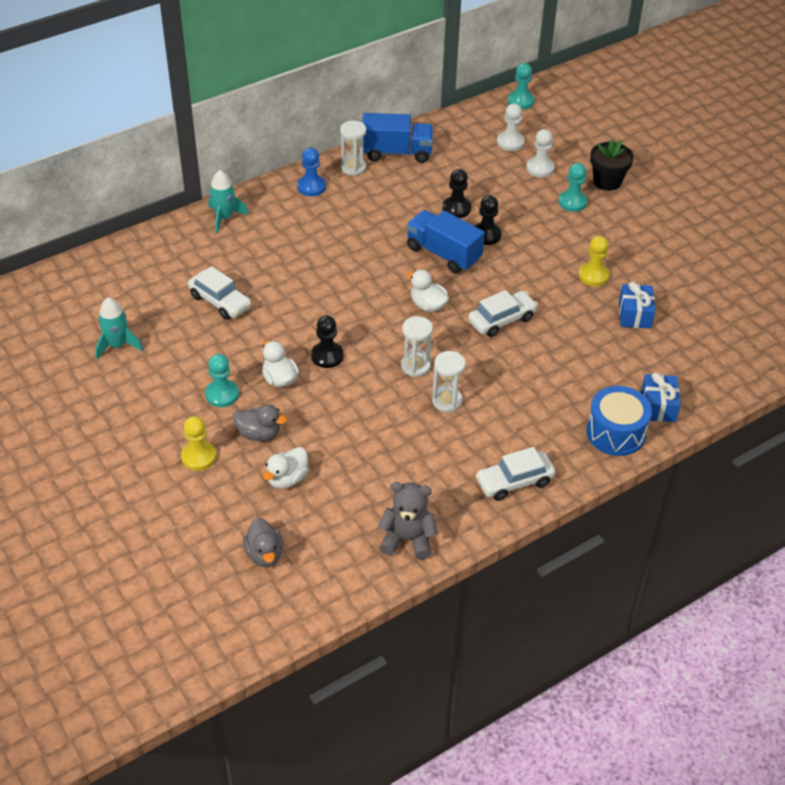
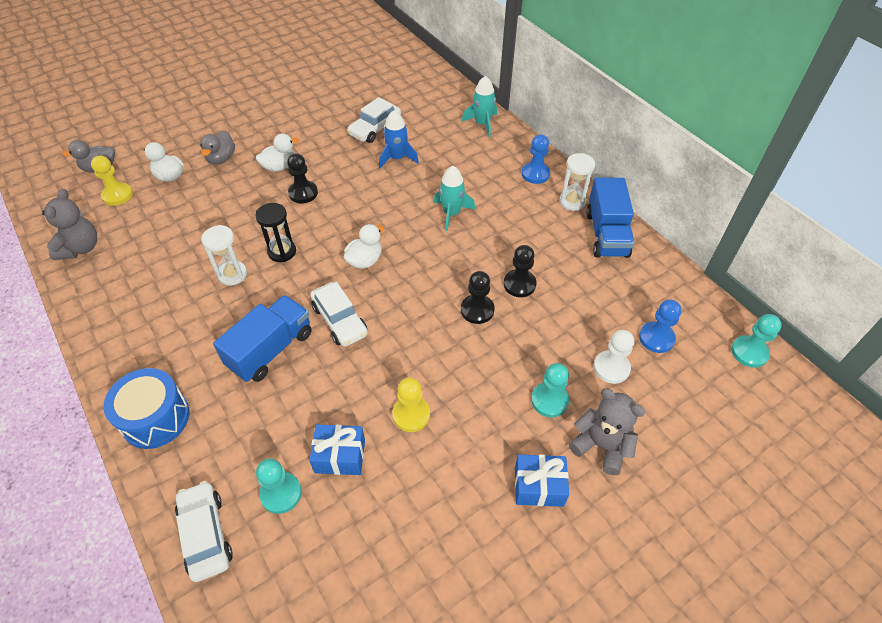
camera: 90 degrees right, 5 degrees up
(117, 345) = (329, 83): turquoise rocket -> turquoise rocket (452, 213)
(198, 457) = (206, 130): yellow pawn -> yellow pawn (117, 195)
(222, 394) = (268, 137): turquoise pawn -> turquoise pawn (281, 493)
(276, 283) = (397, 158): none -> blue rocket
(415, 366) = (282, 252): white hourglass -> black hourglass
(443, 254) = (443, 273): blue truck -> blue truck (271, 349)
(510, 142) = (656, 338): white pawn -> blue pawn
(514, 482) = (117, 324): white car -> white car (206, 534)
(607, 181) = (601, 446): black flower pot -> grey teddy bear
(658, 406) = (183, 467): blue gift -> blue gift (539, 486)

